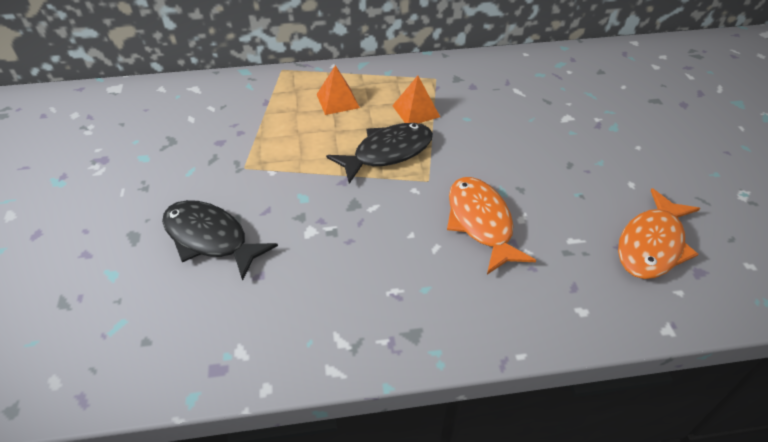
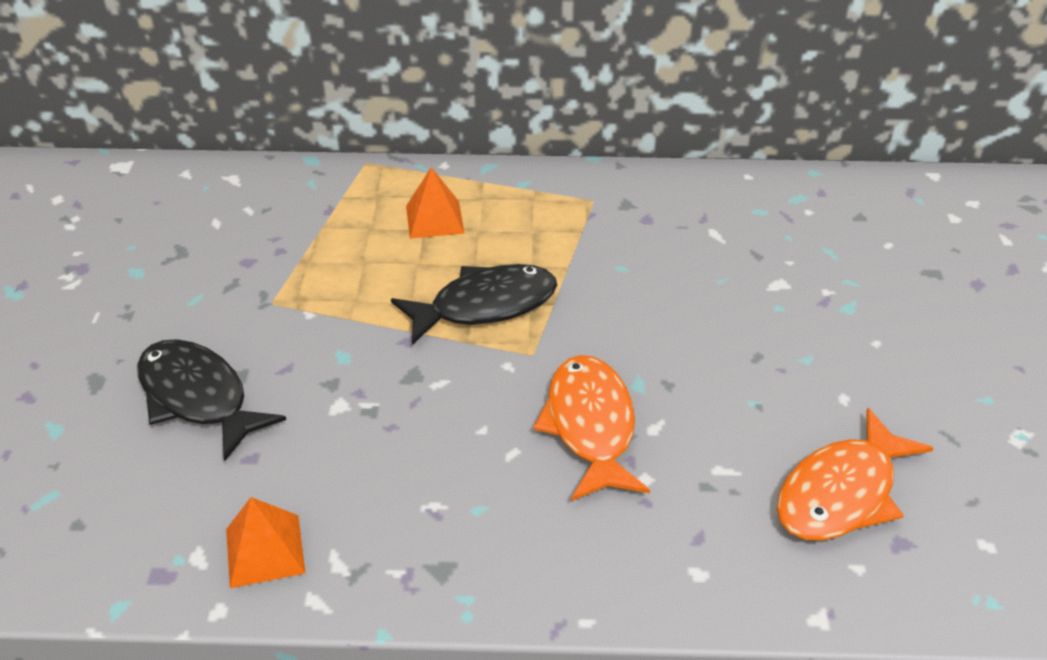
camera: 10 degrees right, 5 degrees down
(416, 111) = (547, 248): orange pyramid -> orange pyramid (265, 551)

